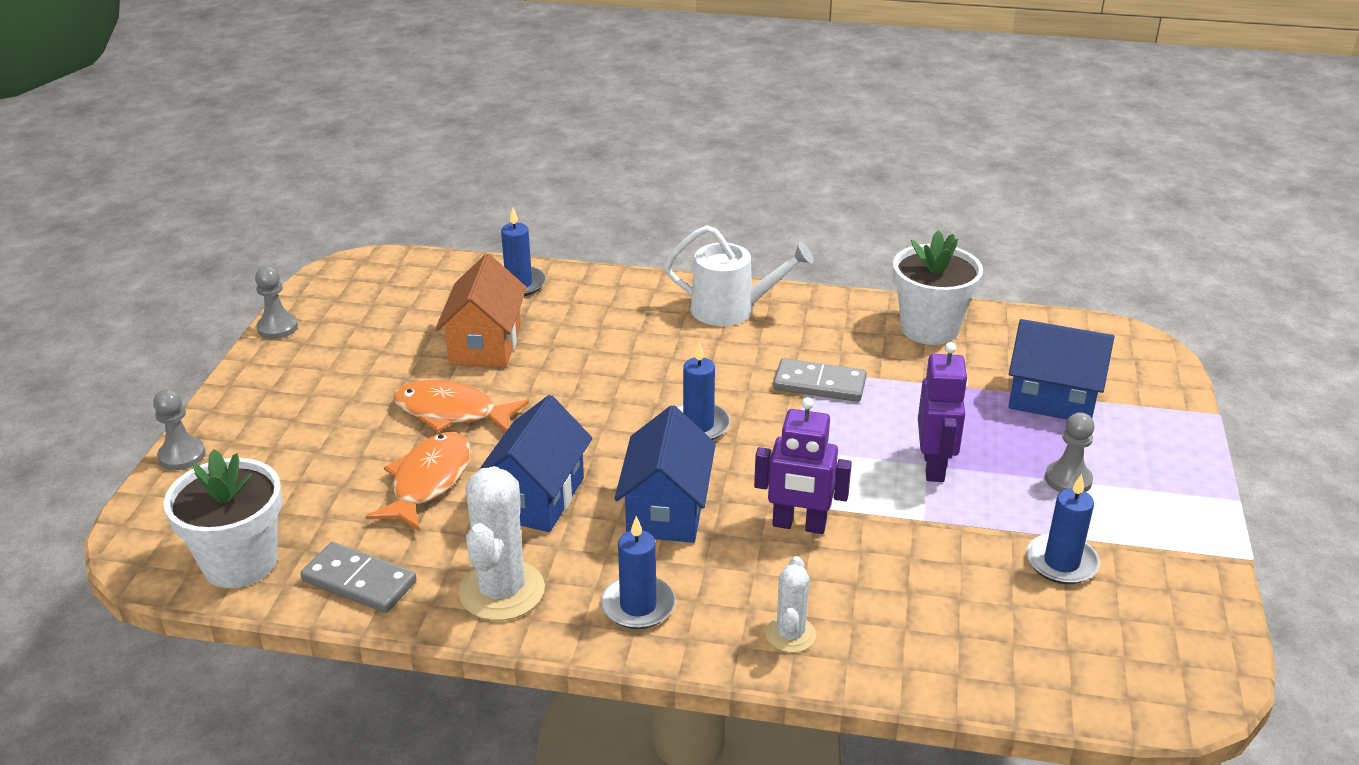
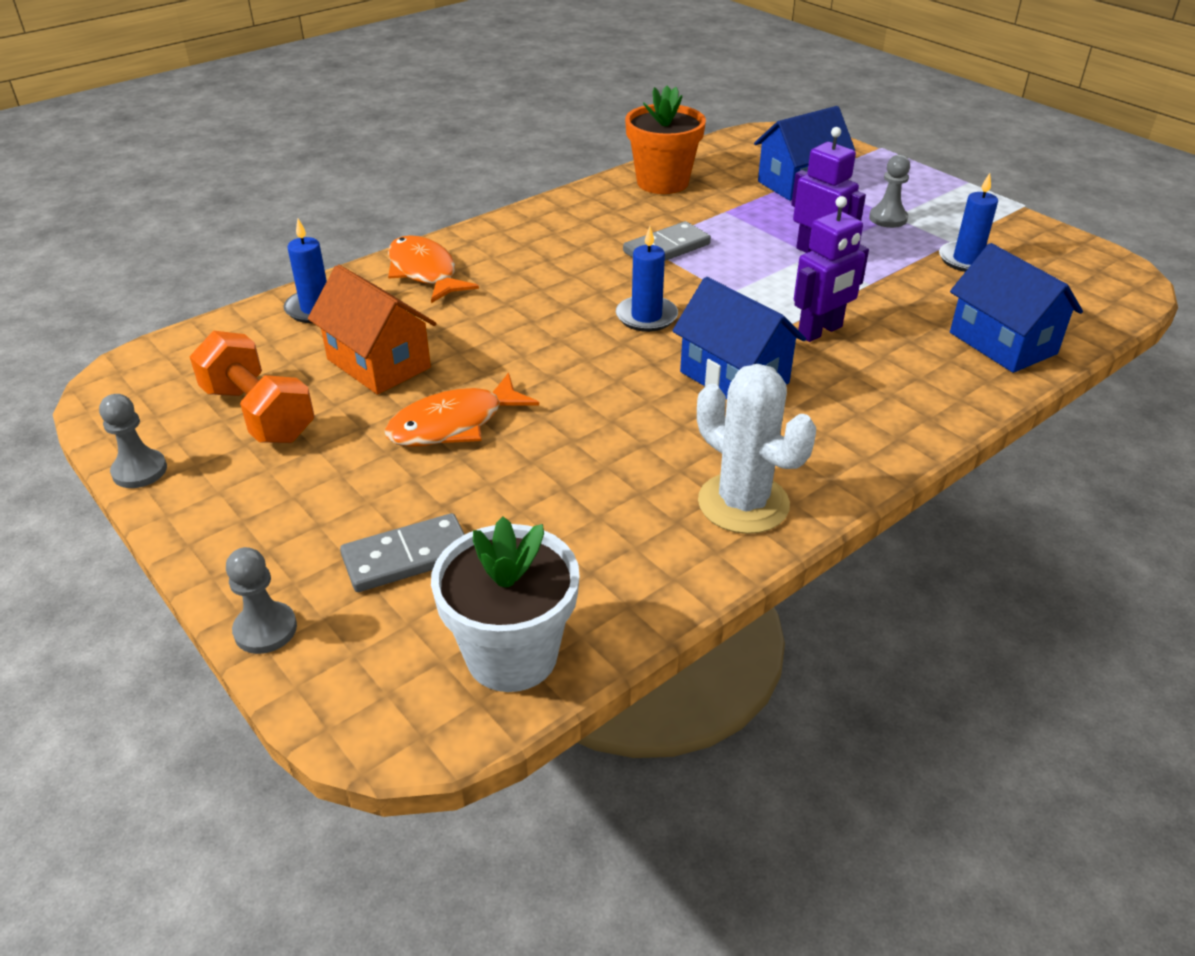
camera: 50 degrees left, 5 degrees up
(359, 581) = (636, 583): grey domino -> grey domino (407, 557)
(377, 333) = (258, 414): none -> orange dumbbell
(428, 482) = (539, 480): orange fish -> orange fish (424, 272)
(536, 498) = (639, 431): blue house -> blue house (1002, 343)
(638, 605) = (836, 442): blue candle -> none
(731, 309) = (519, 237): white watering can -> none
(790, 634) = (939, 390): white cactus -> none
(929, 328) = (662, 182): white flower pot -> orange flower pot

